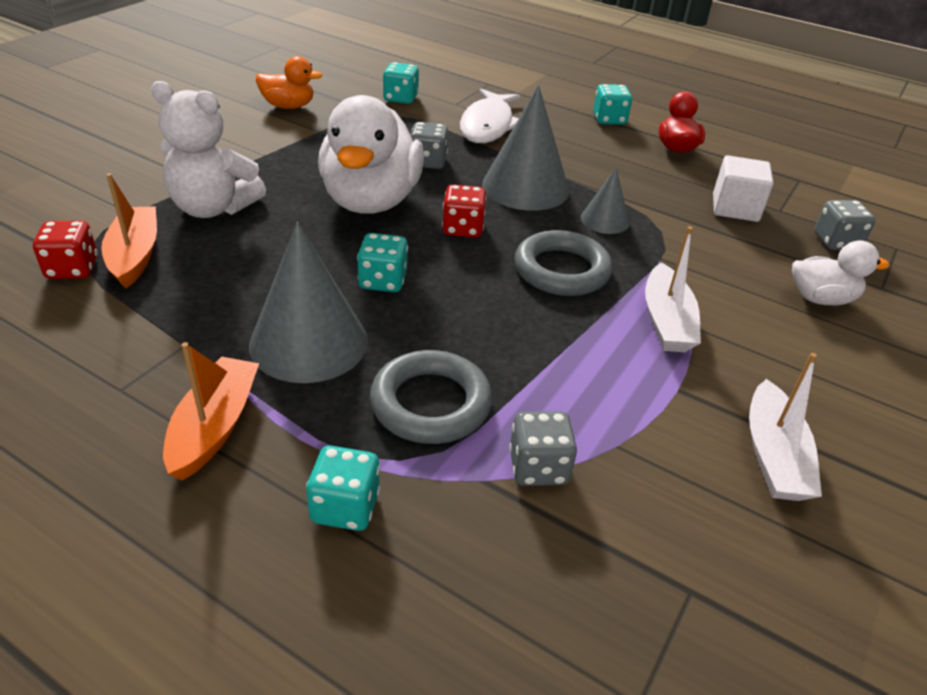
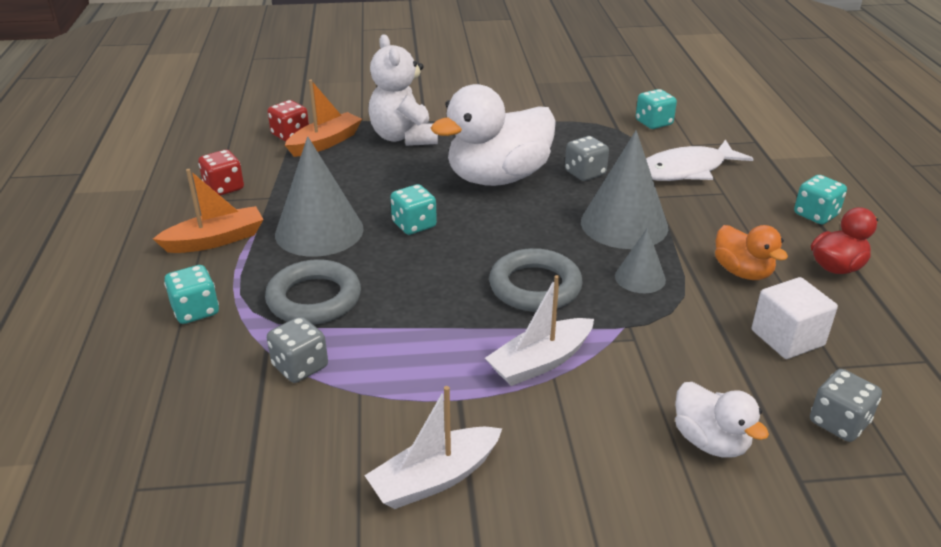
camera: 55 degrees right, 5 degrees down
(288, 106) = (560, 97): orange duck -> orange duck (742, 272)
(463, 229) = (522, 225): red dice -> red dice (224, 188)

